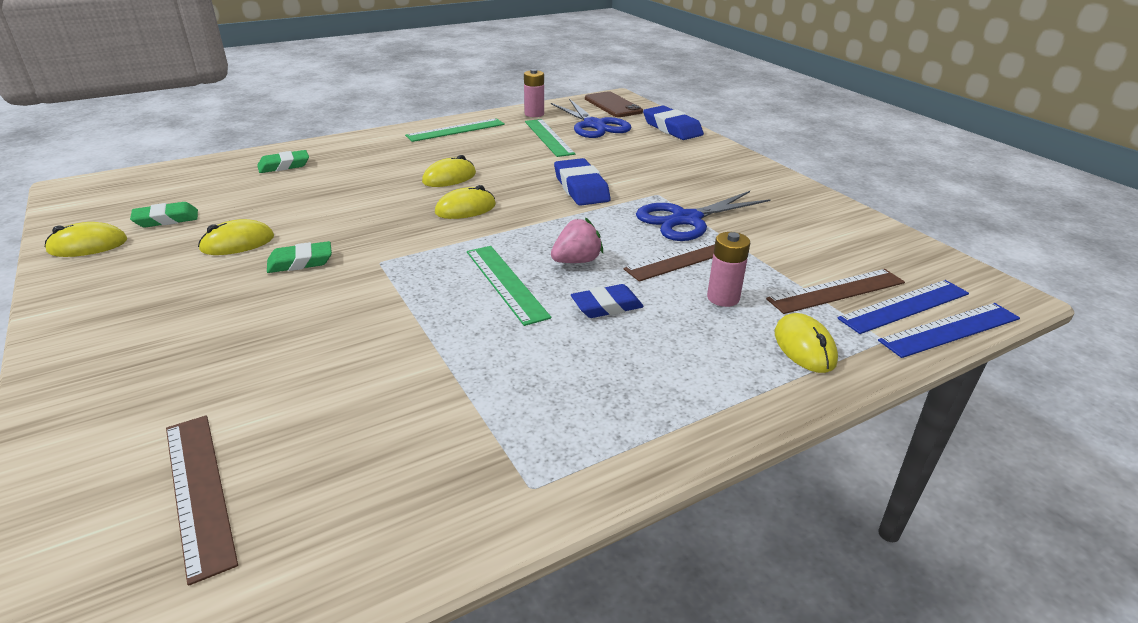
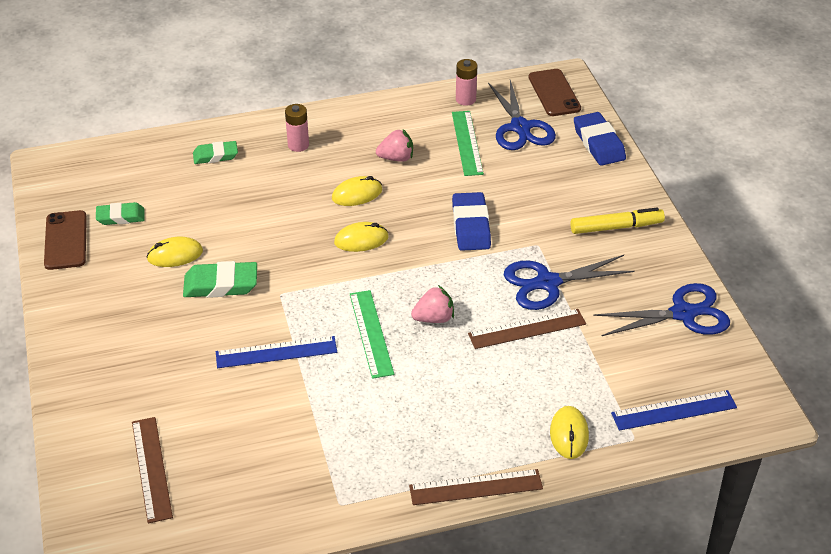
camera: 15 degrees right, 10 degrees up
(88, 245) = (66, 240): yellow mouse -> brown phone
(300, 262) = (221, 285): green eraser -> green eraser, size x1.50
(456, 130) = (380, 118): green ruler -> none
(482, 152) = (396, 158): none -> pink strawberry
(606, 306) = (439, 370): blue eraser -> none
(723, 298) = (533, 377): pink battery -> pink battery (298, 145)
(727, 175) = (616, 227): none -> yellow marker
(836, 291) = (629, 385): brown ruler -> brown ruler (475, 487)
(842, 226) = (683, 313): none -> blue scissors
(950, 329) = (693, 439): blue ruler -> blue ruler (276, 352)

